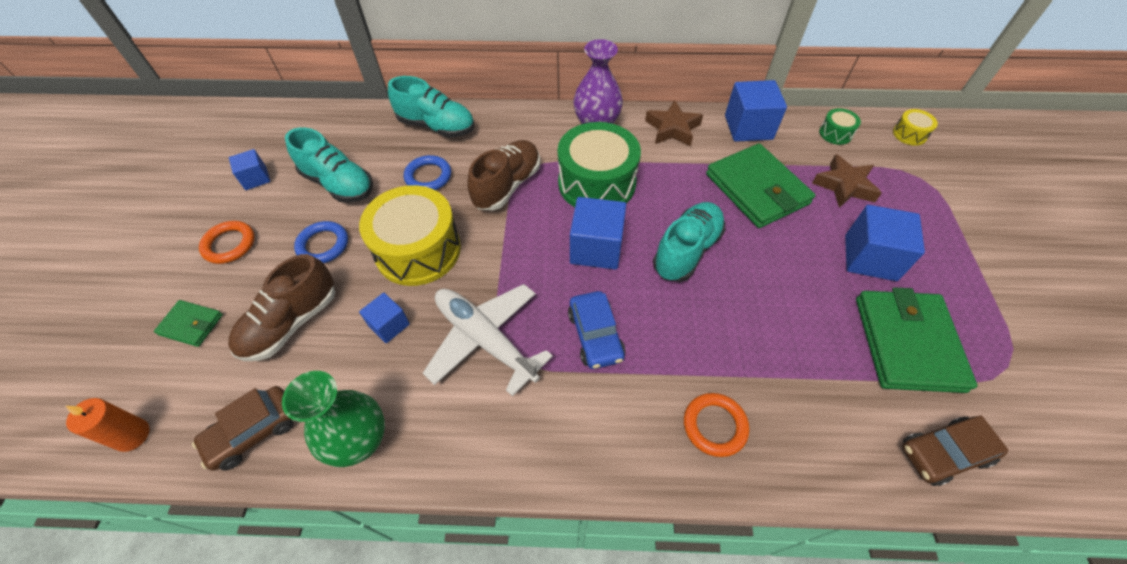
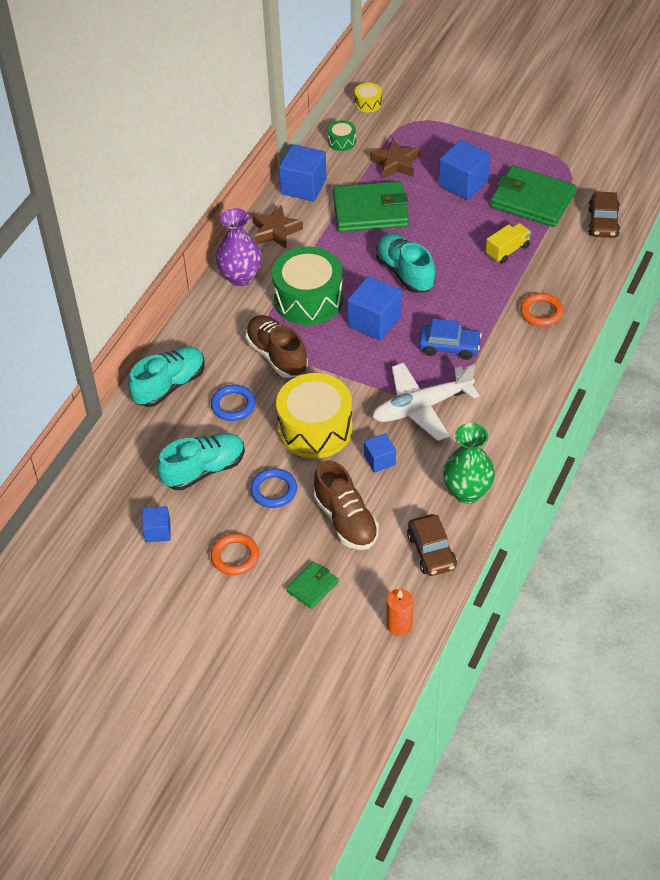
camera: 65 degrees left, 5 degrees down
(796, 345) = (507, 250): none -> yellow truck

